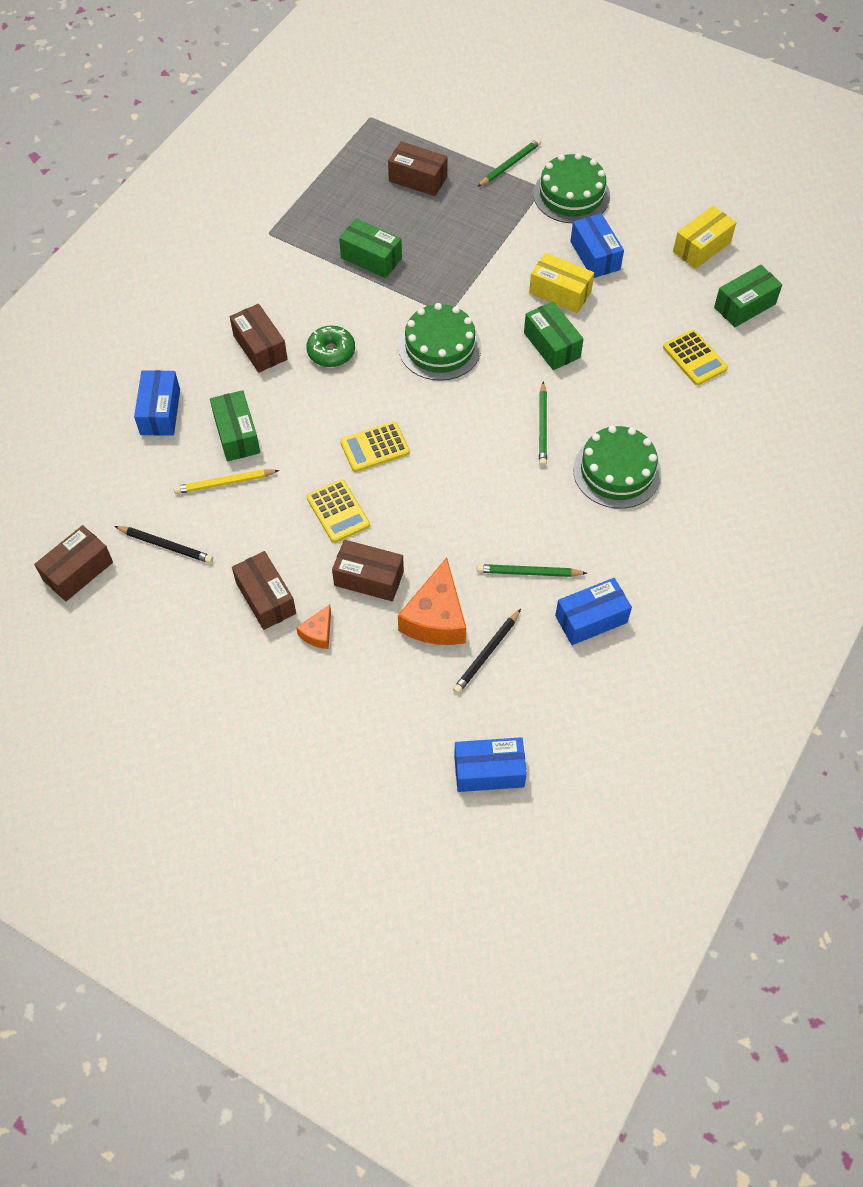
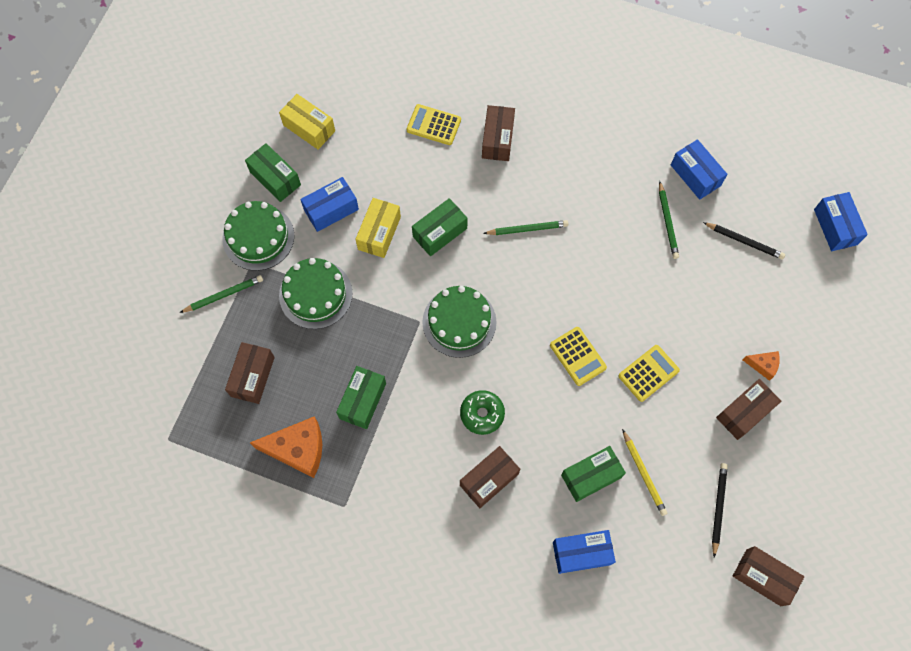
camera: 100 degrees left, 10 degrees up
(369, 578) = (704, 337): brown box -> brown box (497, 139)
(436, 618) = (725, 281): orange cheese -> orange cheese (298, 449)
(510, 165) = (224, 295): green pencil -> green pencil turned 120 degrees clockwise
(617, 471) = (559, 171): green cake -> green cake (315, 294)
(694, 358) = (433, 125): yellow calculator -> yellow calculator turned 120 degrees counterclockwise
(744, 306) = (371, 93): green box -> green box (275, 178)

